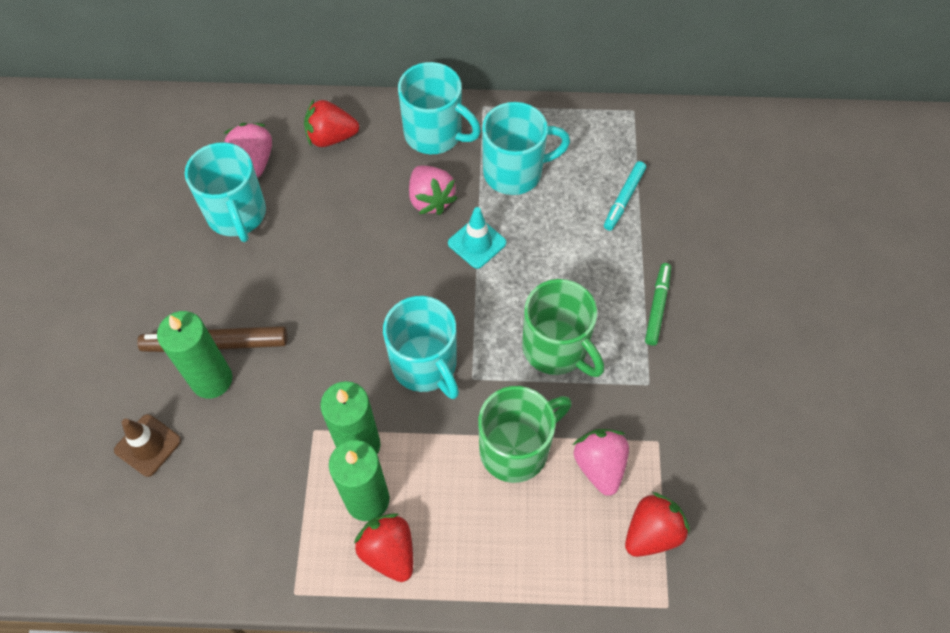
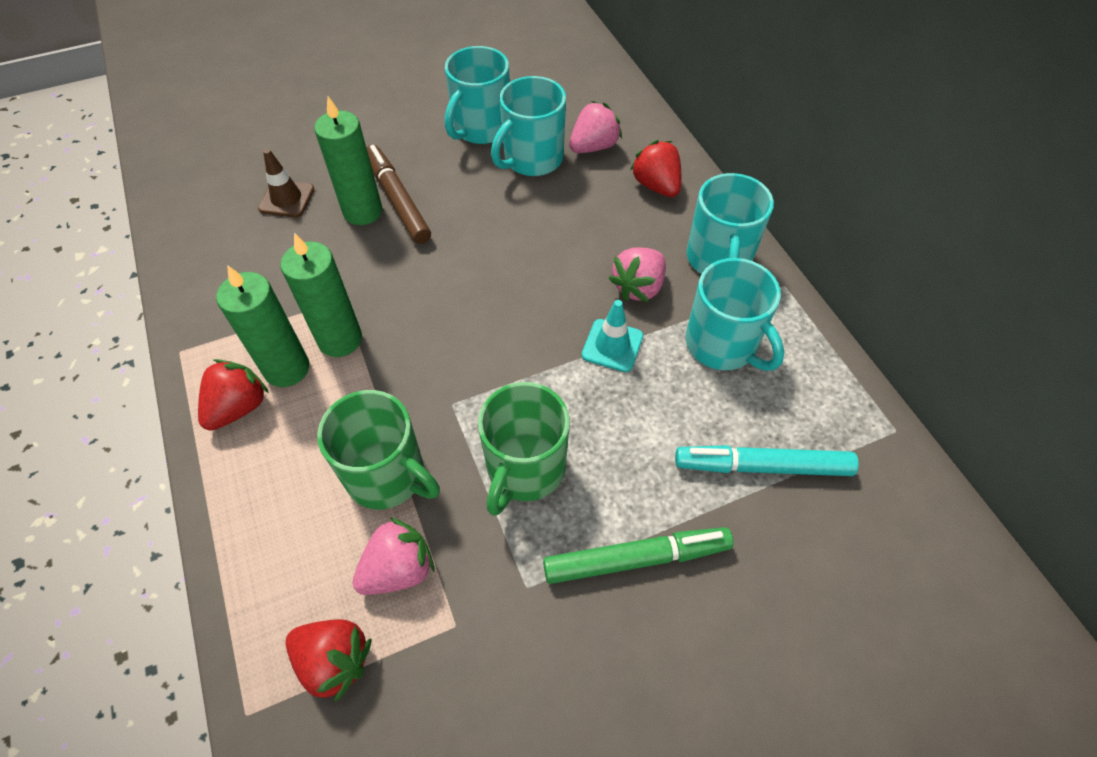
camera: 65 degrees right, 5 degrees down
(425, 365) = (448, 358): turquoise mug -> turquoise mug (481, 128)
(624, 199) = (762, 466): turquoise marker -> turquoise marker, size x1.56
(657, 306) = (636, 558): green marker -> green marker, size x1.56

